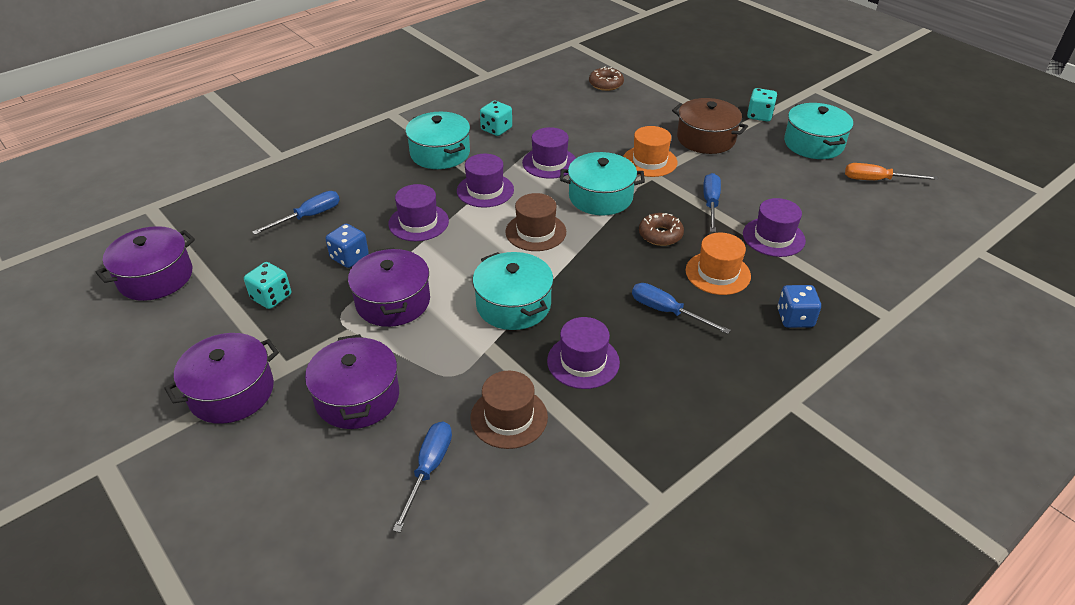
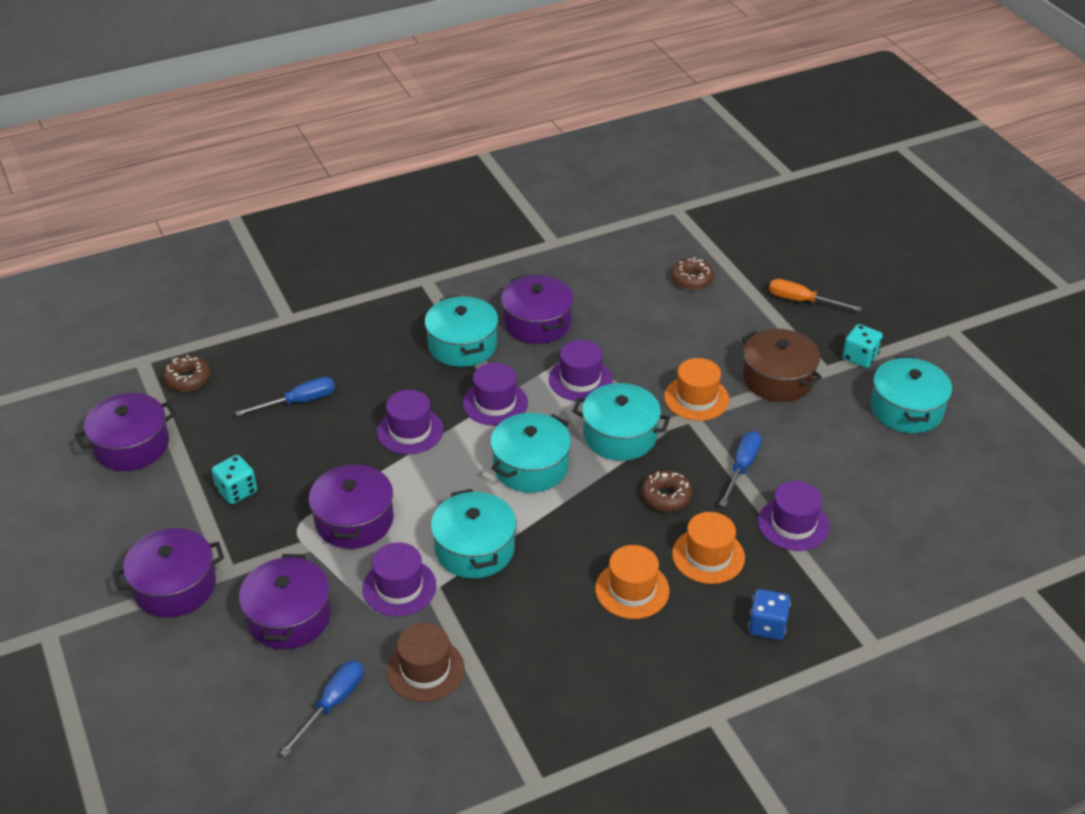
camera: 15 degrees right, 0 degrees up
(198, 215) = (188, 379): none -> brown donut
(349, 257) = (326, 460): blue dice -> none
(496, 129) = (537, 323): turquoise dice -> purple pot
(535, 232) = (530, 466): brown hat -> turquoise pot
(583, 361) = (521, 627): purple hat -> purple hat (399, 587)
(667, 311) = (632, 590): blue screwdriver -> orange hat
(877, 180) = (957, 473): orange screwdriver -> orange screwdriver (802, 301)

